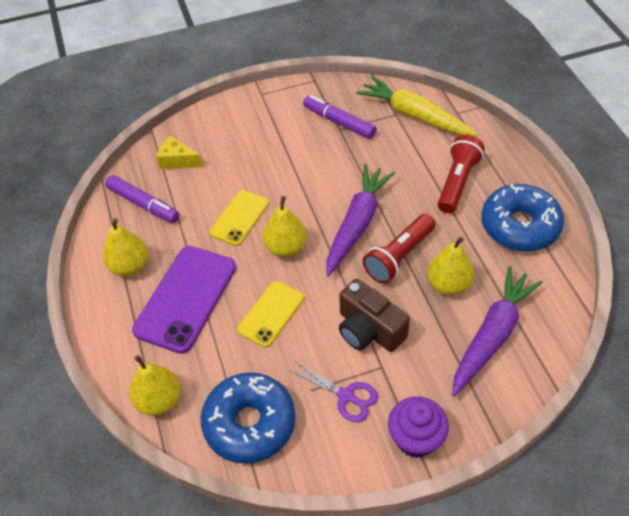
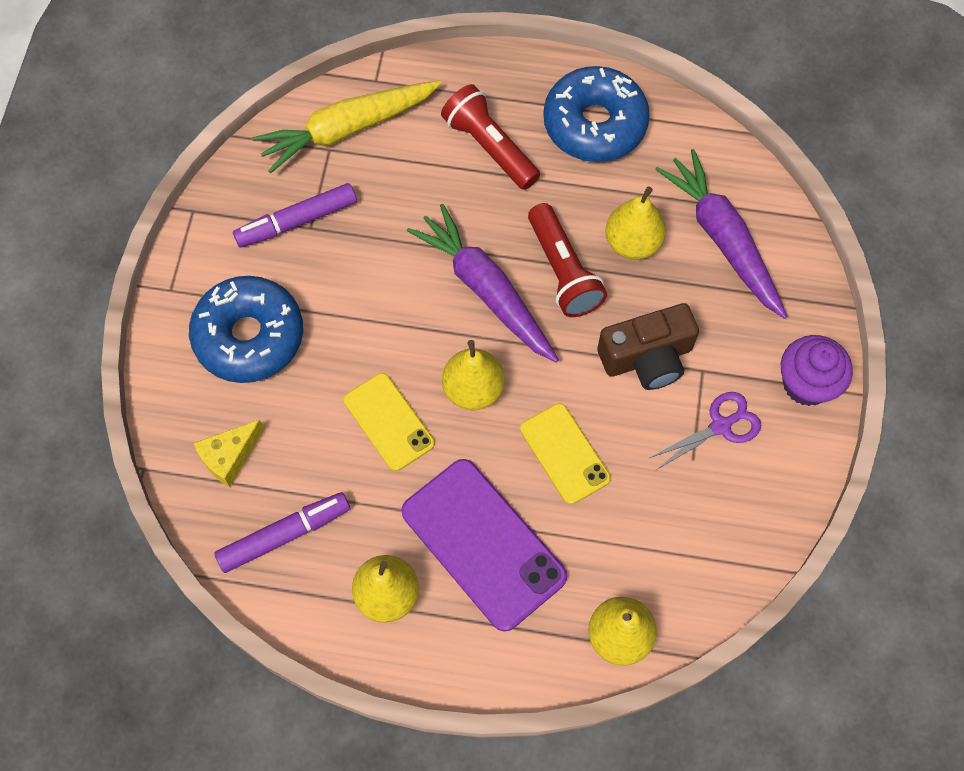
camera: 65 degrees left, 15 degrees up
(249, 423) = (703, 545): blue donut -> blue donut (249, 336)

